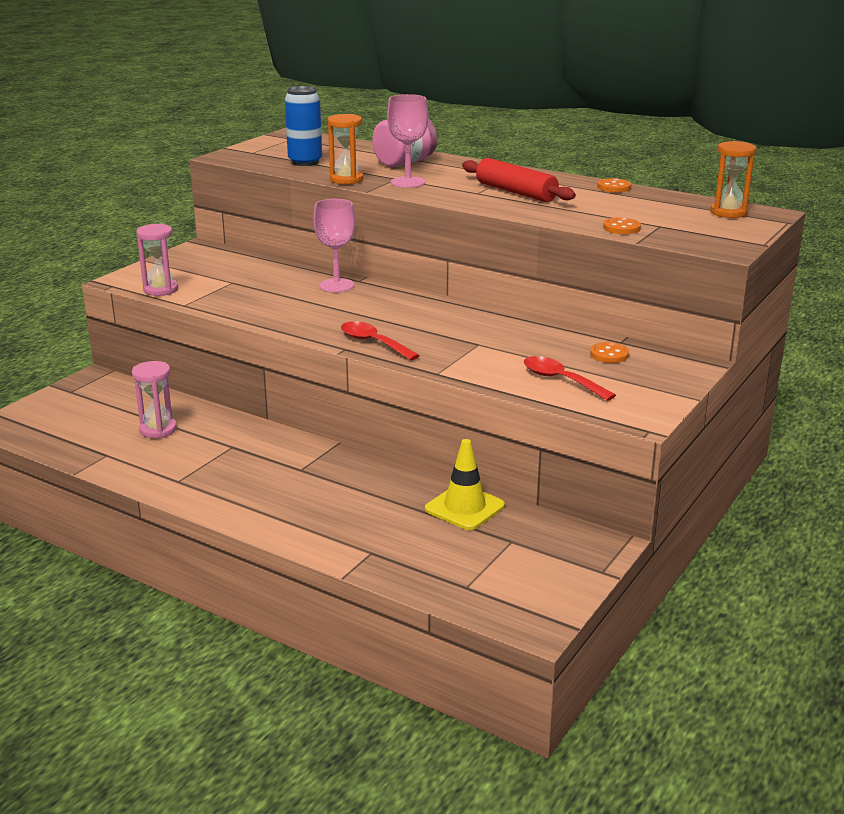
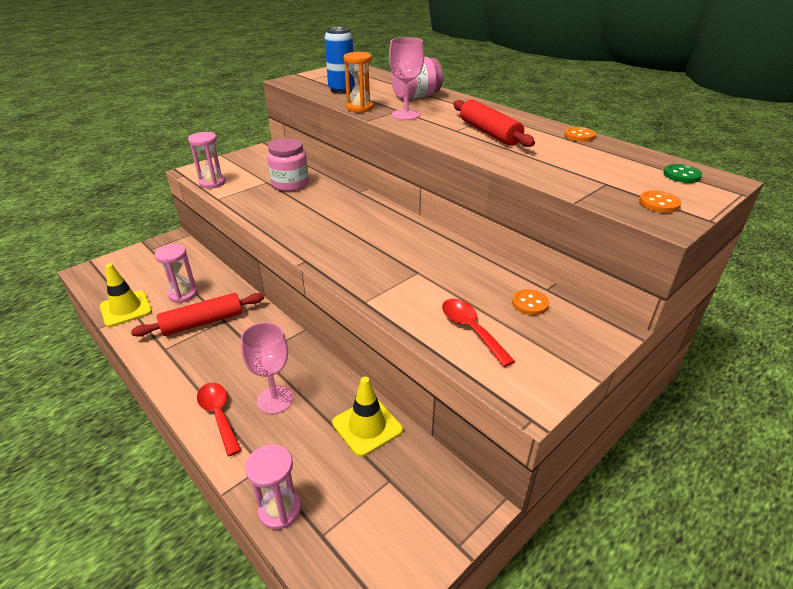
camera: 15 degrees right, 10 degrees up
(93, 452) = (126, 309): none -> yellow traffic cone
(207, 452) = (202, 322): none -> red rolling pin
(265, 281) = (290, 184): none -> pink jar
(336, 285) = (339, 194): pink goblet -> pink goblet (275, 399)
(373, 343) = (332, 258): red spoon -> red spoon (219, 415)
(412, 578) = (280, 510): none -> pink hourglass
(621, 228) = (567, 182): orange button -> orange button (659, 203)
(728, 212) = (681, 175): orange hourglass -> green button

